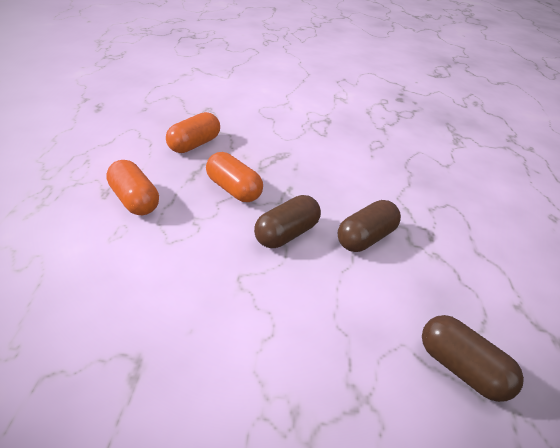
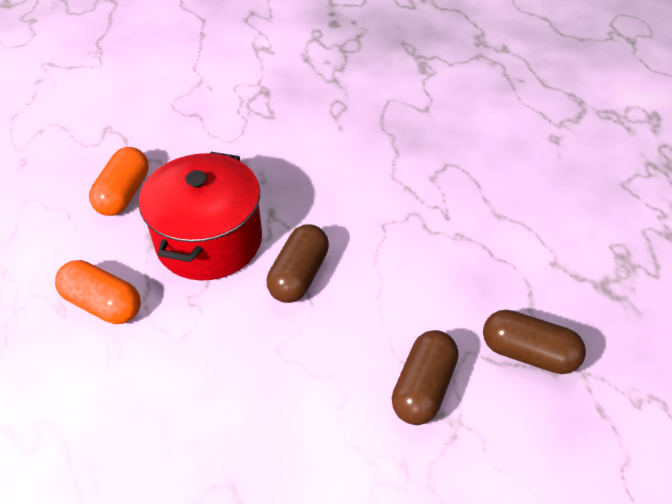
camera: 20 degrees left, 10 degrees up
(233, 189) = (209, 240): orange capsule -> red pot
(365, 238) = (382, 245): brown capsule -> brown capsule (423, 388)

